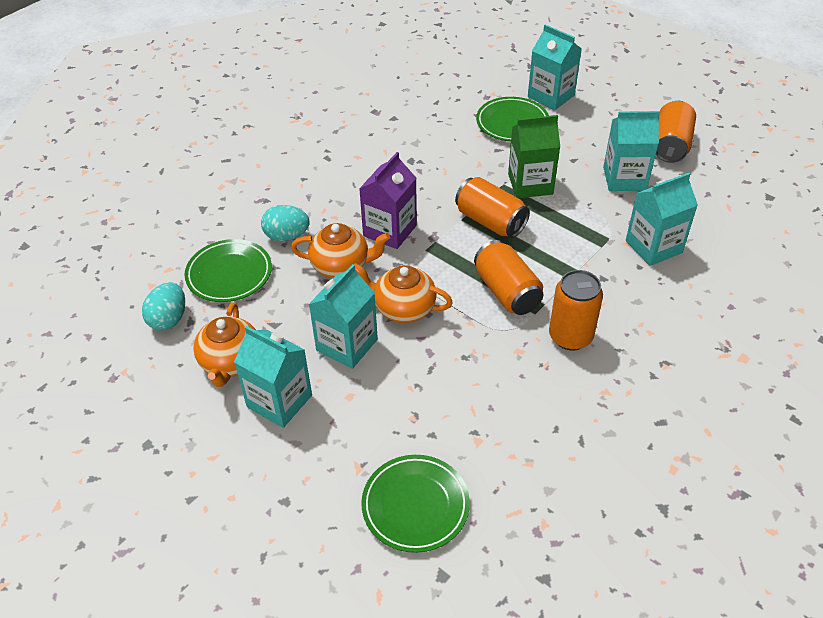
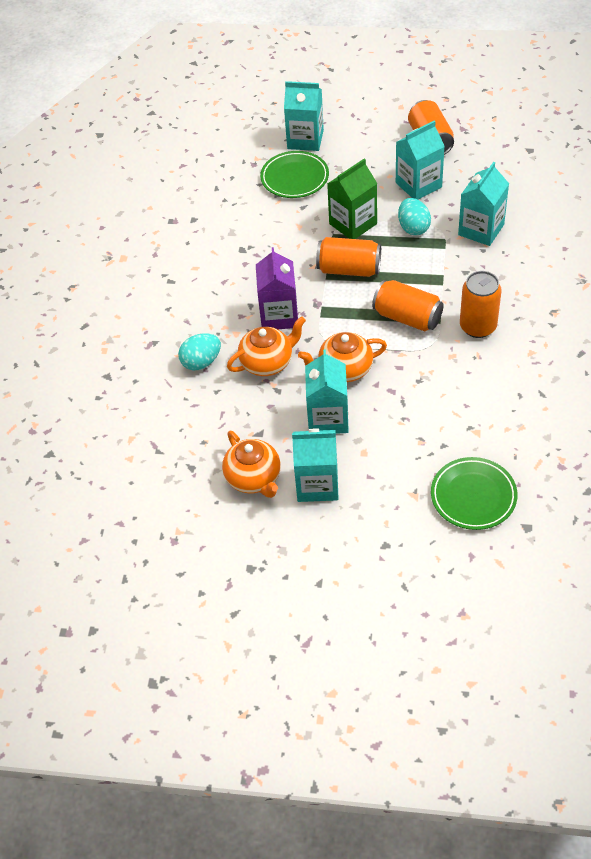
camera: 30 degrees left, 5 degrees up
(169, 319) = (172, 475): turquoise egg -> turquoise egg (413, 228)
(229, 274) = (185, 416): green plate -> none

